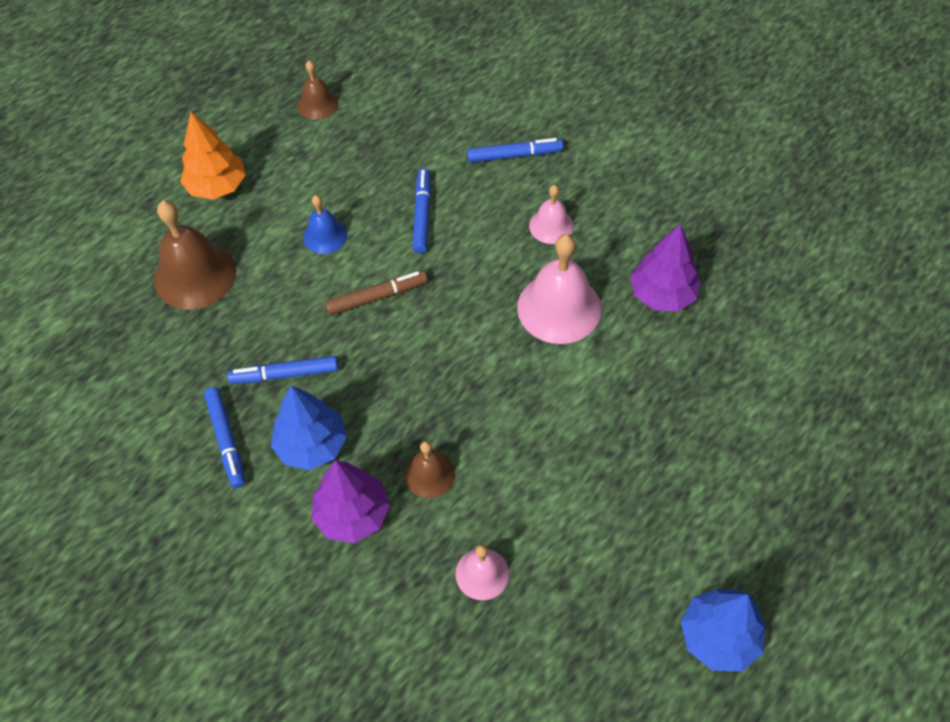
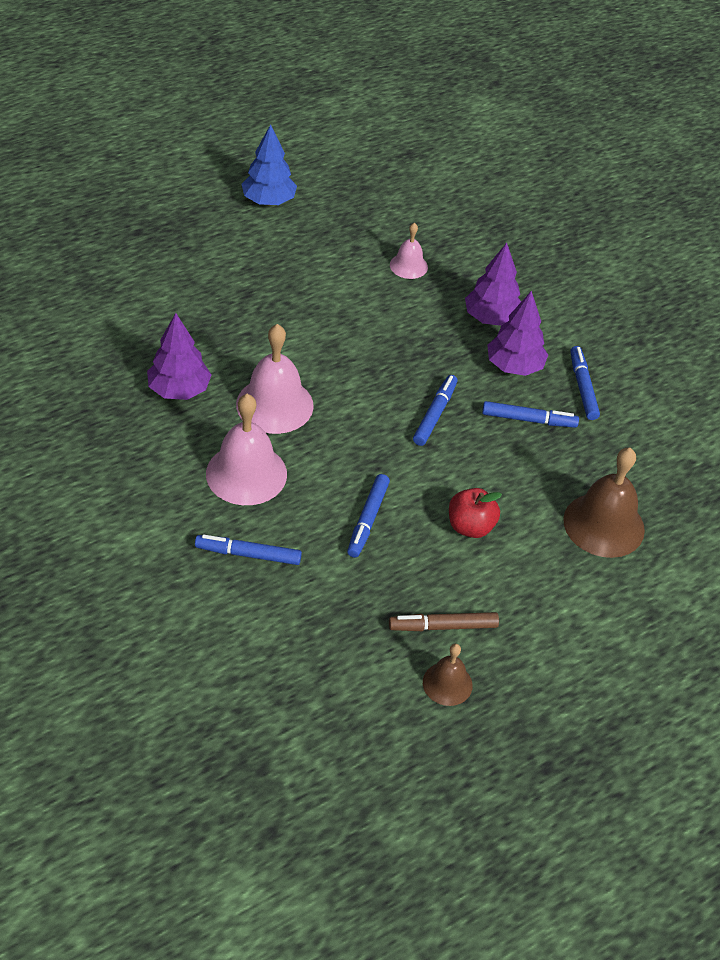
camera: 170 degrees left, 10 degrees down
(217, 186) = (576, 611): orange tree -> none
(312, 445) = (514, 366): blue tree -> purple tree
(325, 235) = (470, 527): blue bell -> red apple
(377, 297) = (433, 458): brown marker -> brown marker (443, 627)
(389, 349) = (434, 414): none -> blue marker
(429, 474) = (427, 325): brown bell -> none
(551, 226) = (246, 474): pink bell -> pink bell, size x1.80

